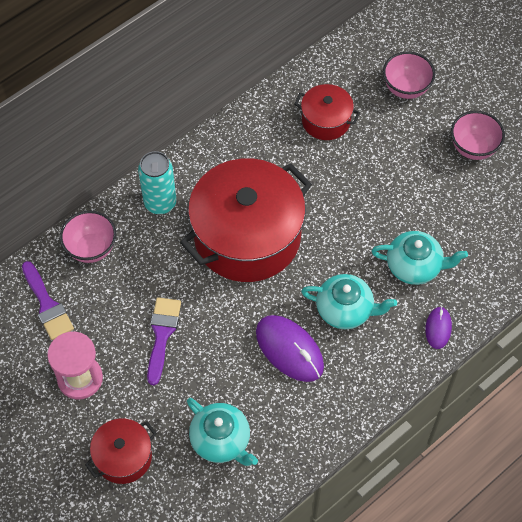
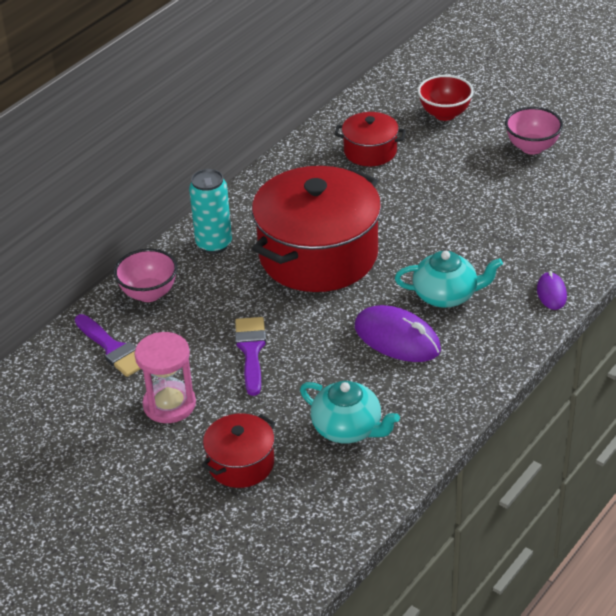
camera: 10 degrees left, 20 degrees down
(406, 88) = (444, 114): pink bowl -> red bowl
(415, 266) = (507, 248): turquoise teapot -> none

